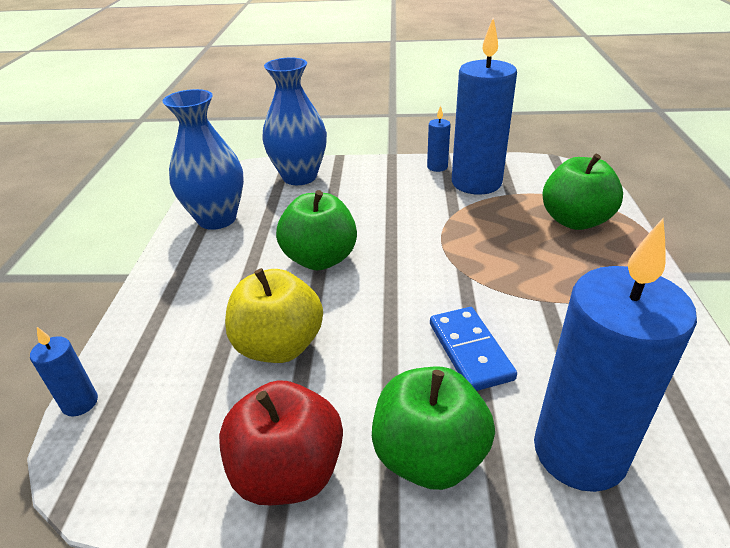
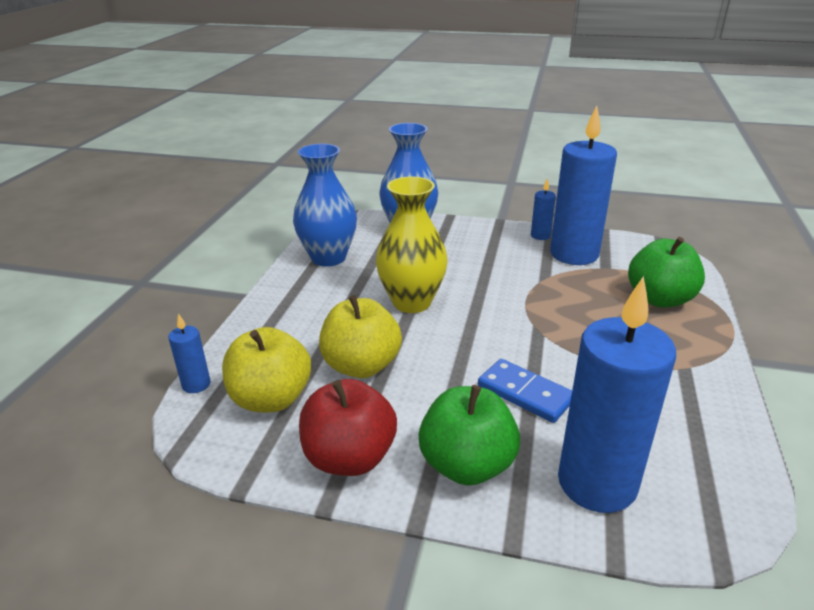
camera: 10 degrees right, 5 degrees down
(178, 407) = (271, 399): none -> yellow apple
(320, 259) = (412, 302): green apple -> yellow vase
(470, 351) = (525, 393): blue domino -> blue domino turned 45 degrees counterclockwise

